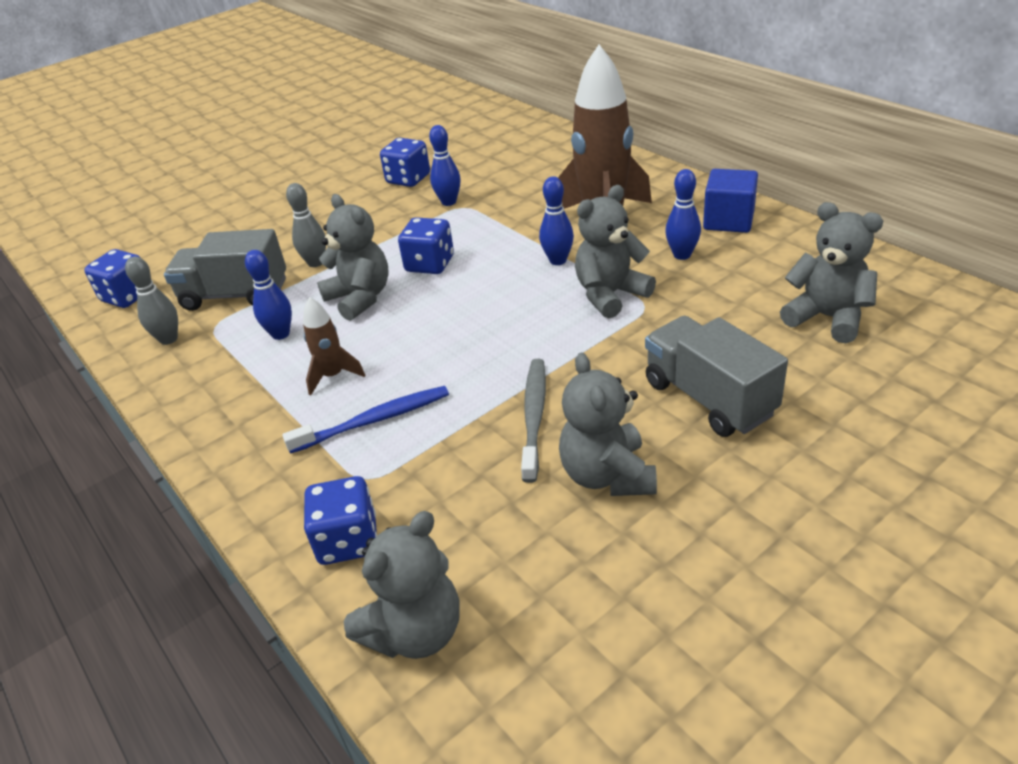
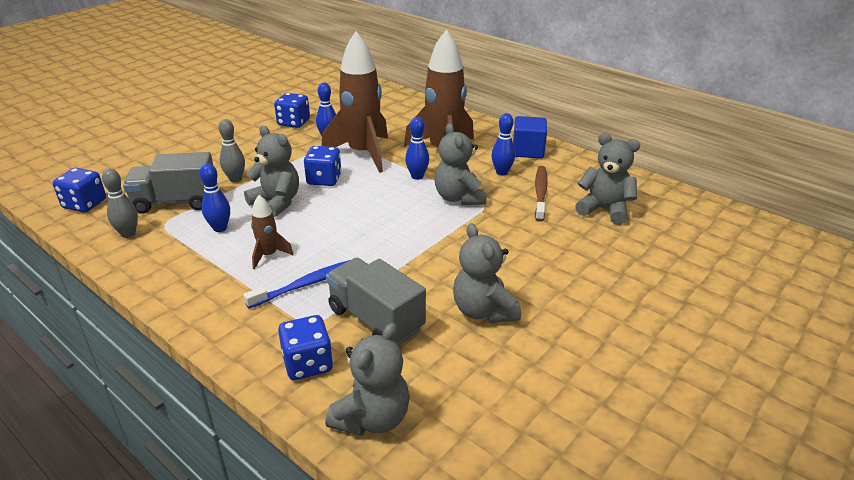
camera: 15 degrees left, 5 degrees down
(490, 225) = (363, 154): none -> brown rocket
(534, 417) = (424, 277): grey toothbrush -> none
(610, 295) = (459, 198): grey teddy bear -> grey teddy bear turned 60 degrees counterclockwise
(709, 398) = (540, 260): grey truck -> grey truck (375, 320)
(733, 289) = (540, 193): none -> brown toothbrush

